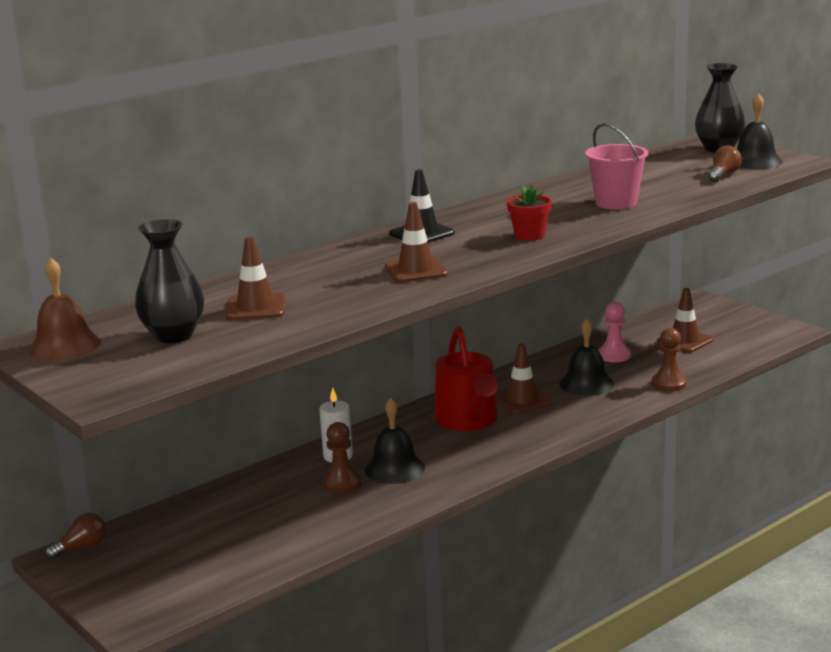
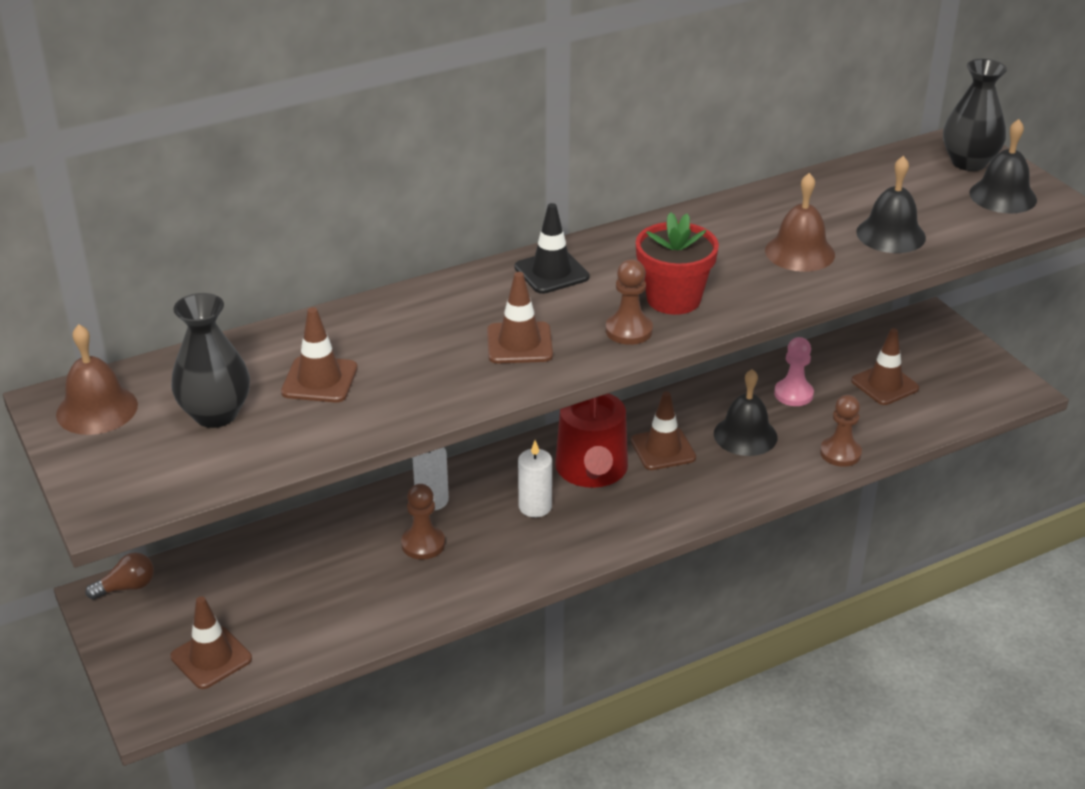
camera: 10 degrees right, 15 degrees up
(178, 582) = (211, 658): none -> brown traffic cone
(394, 469) = (487, 532): black bell -> black bell (891, 234)
(429, 448) = (535, 507): none -> white candle
(502, 254) = (629, 330): none -> brown pawn
(529, 235) = (673, 299): red flower pot -> red flower pot, size x1.52
(616, 203) = (800, 252): pink bucket -> brown bell
(723, 175) = (952, 218): brown light bulb -> none

